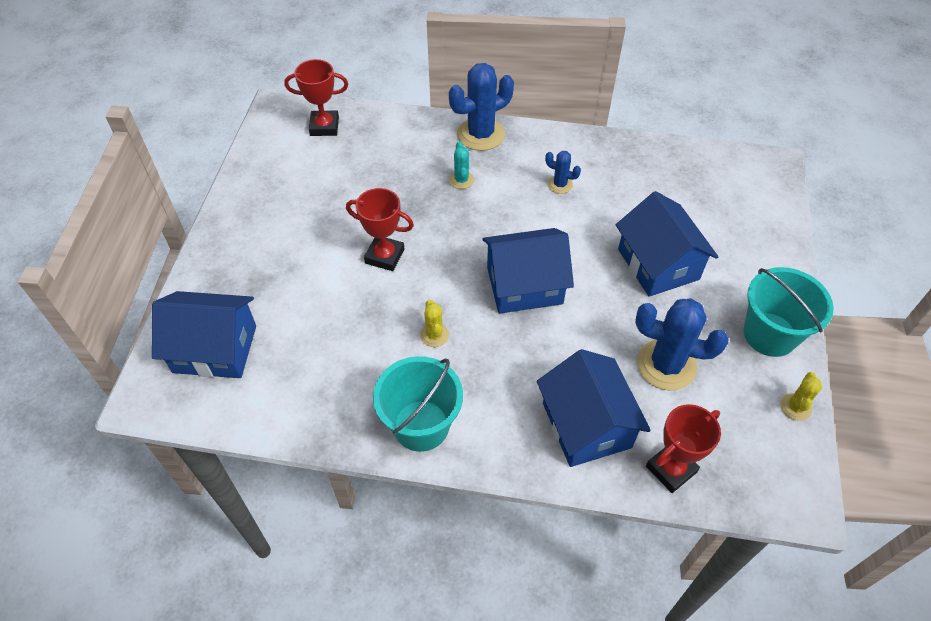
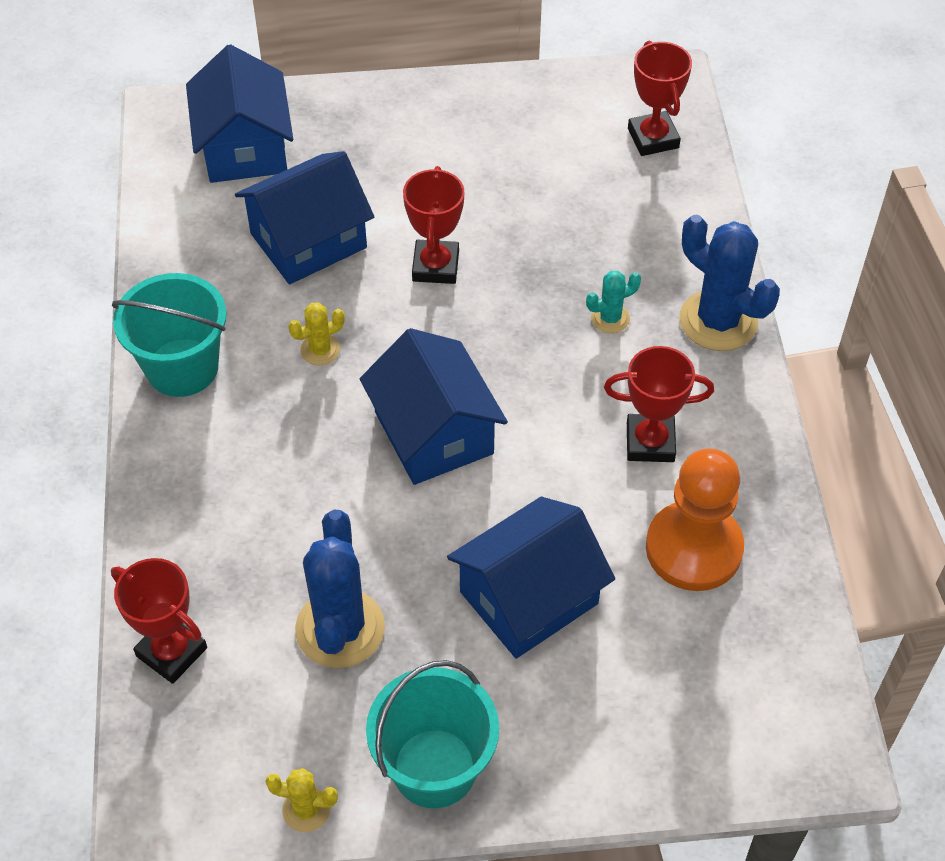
camera: 75 degrees right, 0 degrees up
(560, 184) = (650, 442): blue cactus -> red trophy
(586, 425) = (219, 544): blue house -> blue house (308, 240)
(637, 184) = (693, 548): none -> orange pawn

